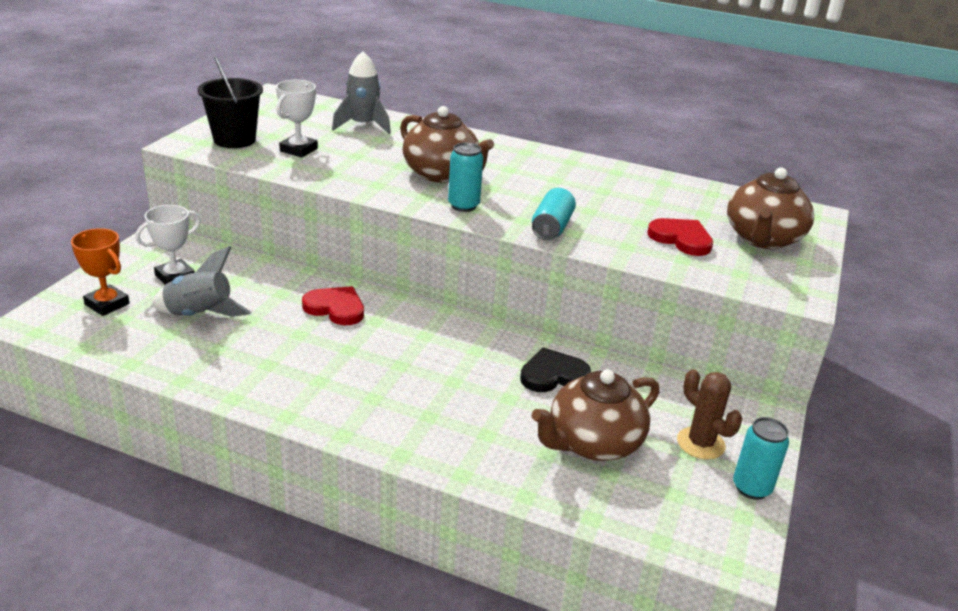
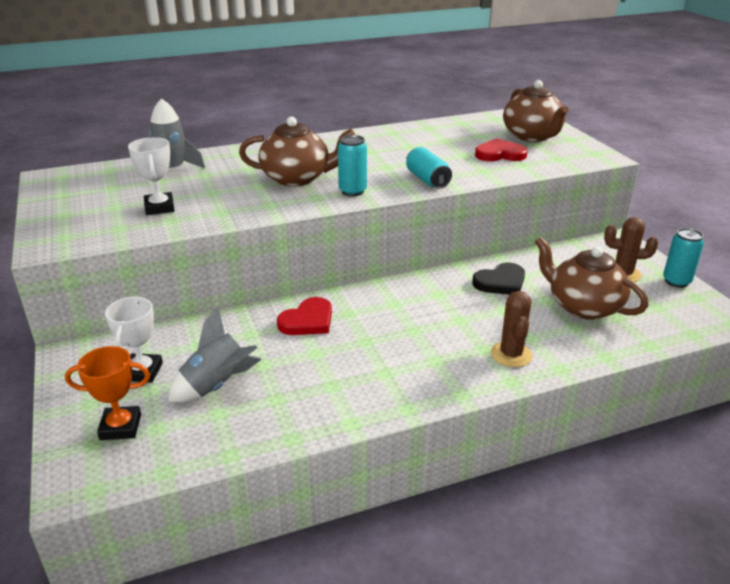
camera: 40 degrees left, 0 degrees up
(234, 140) = (88, 223): black bucket -> none
(335, 308) = (308, 321): red heart -> red heart turned 150 degrees clockwise
(442, 435) = (511, 354): none -> brown cactus
(553, 375) = (501, 282): black heart -> black heart turned 150 degrees counterclockwise
(593, 443) = (583, 306): brown teapot -> brown teapot turned 120 degrees clockwise

